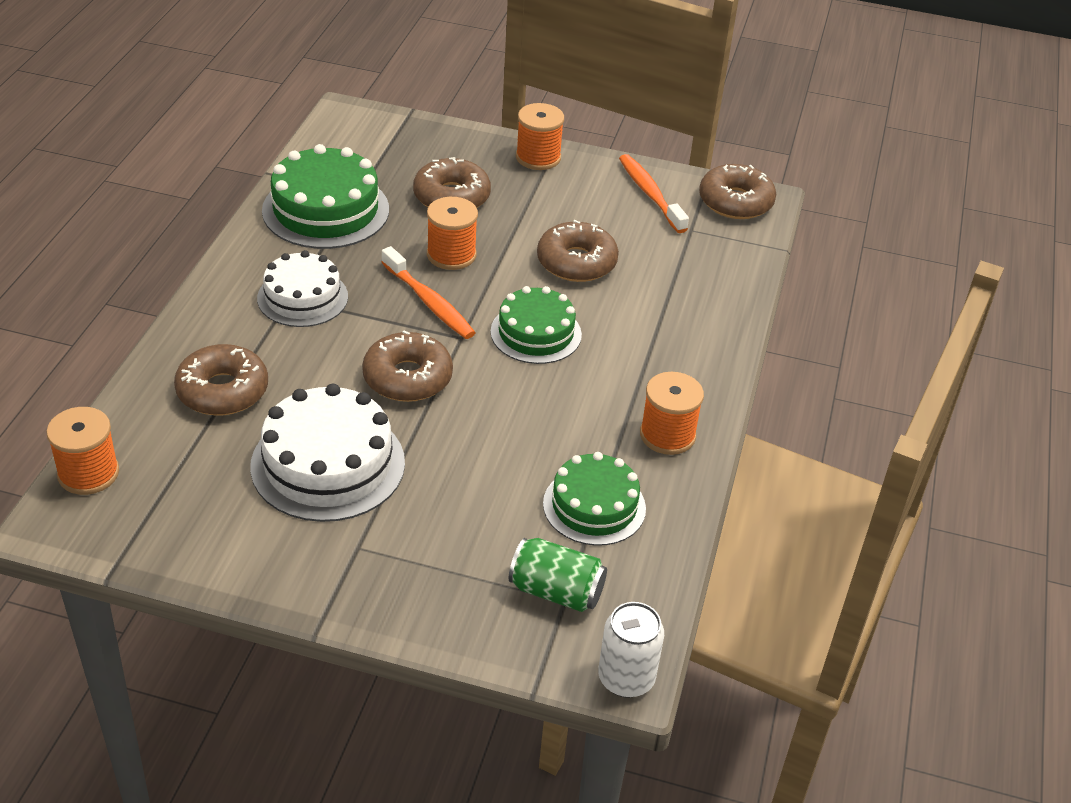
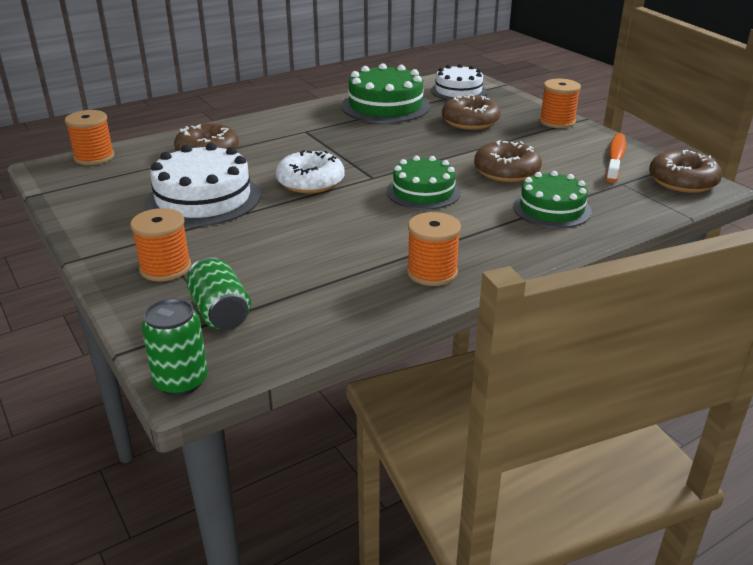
camera: 45 degrees right, 10 degrees down
(302, 297) = (312, 133): white cake -> white cake (458, 91)
(407, 378) = (310, 182): brown donut -> white donut
(429, 302) = (379, 157): orange toothbrush -> none
(451, 255) = (428, 143): orange spool -> orange spool (165, 268)
(594, 506) = (319, 284): green cake -> green cake (551, 209)
(626, 678) = (181, 381): white can -> green can

